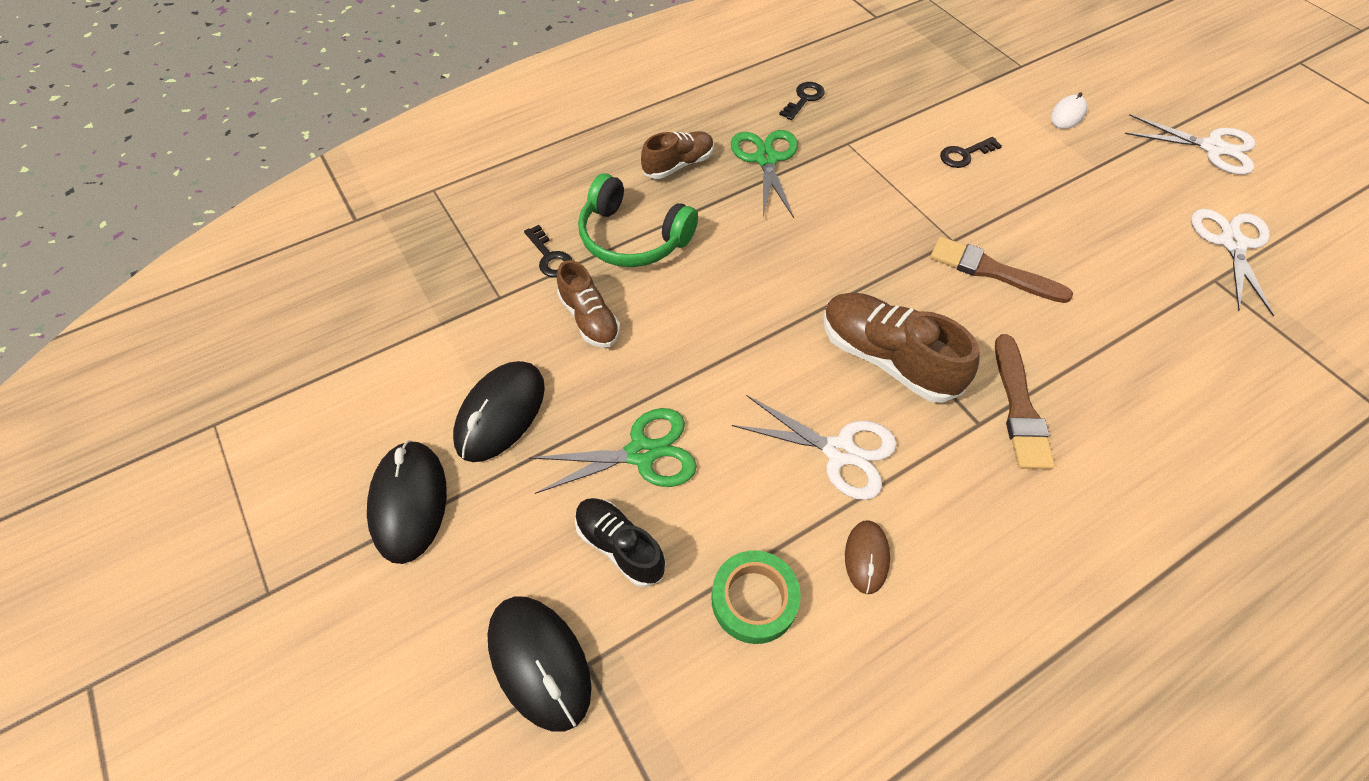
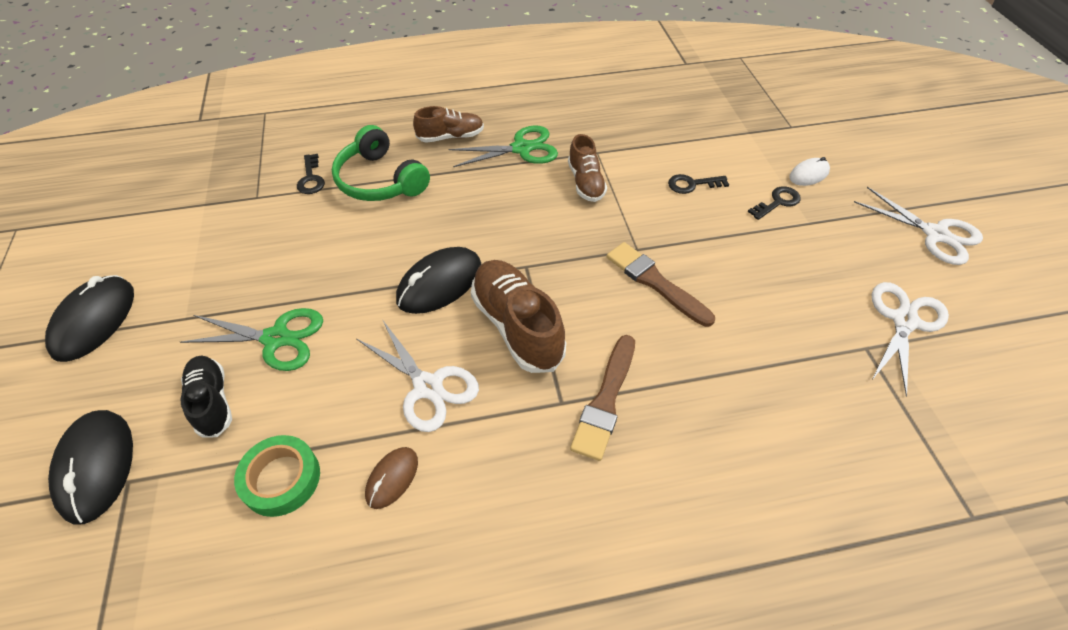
camera: 20 degrees right, 5 degrees down
(500, 413) = (199, 278): black mouse -> black mouse (439, 283)
(589, 319) = (308, 230): brown shoe -> brown shoe (585, 182)
(766, 159) = (522, 148): green scissors -> green scissors turned 60 degrees clockwise
(804, 99) = (583, 112): black key -> black key (777, 202)

